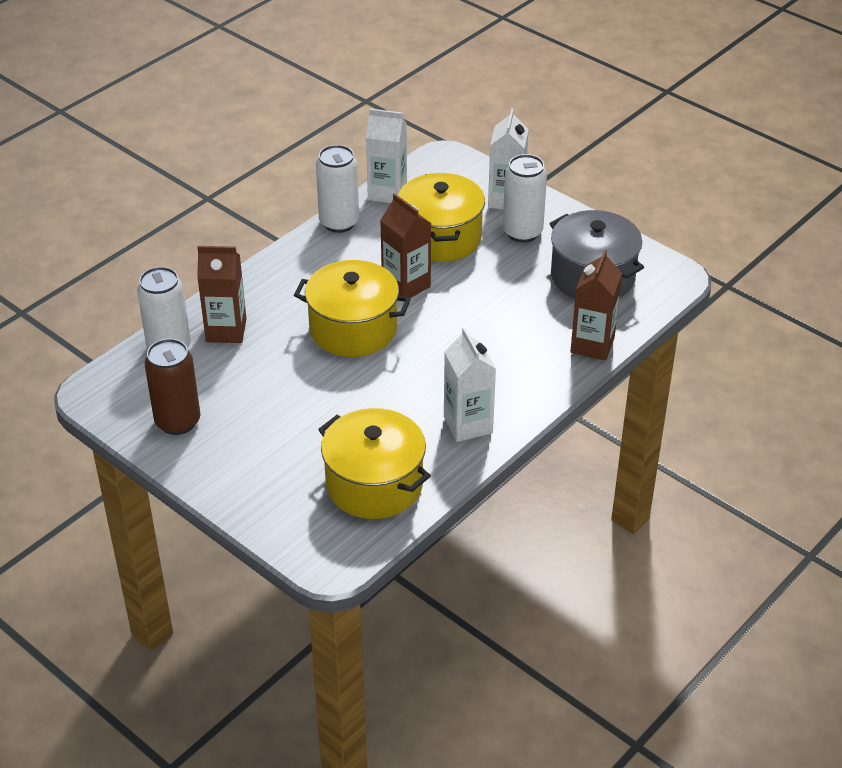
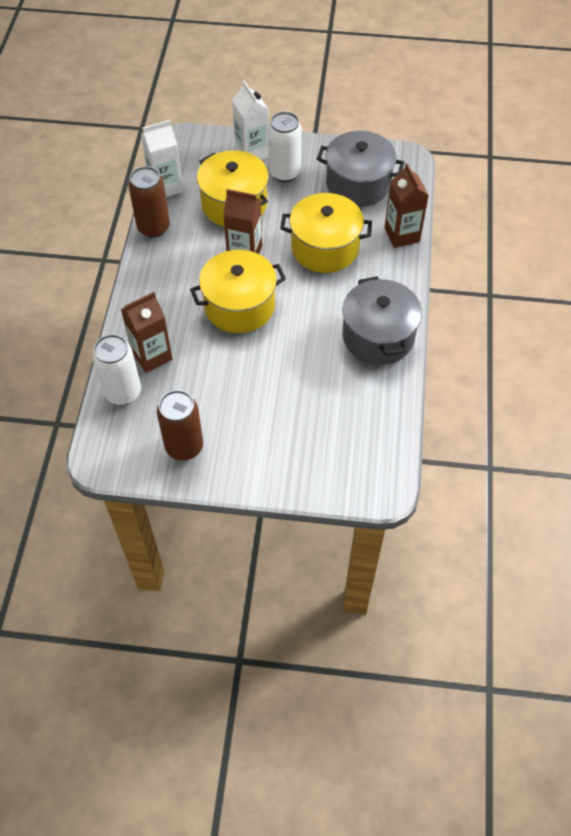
camera: 35 degrees left, 15 degrees up
(339, 222) = (153, 227): white can -> brown can
(374, 484) = (359, 415): yellow pot -> yellow pot (325, 248)
(468, 424) = (378, 336): white carton -> grey pot

